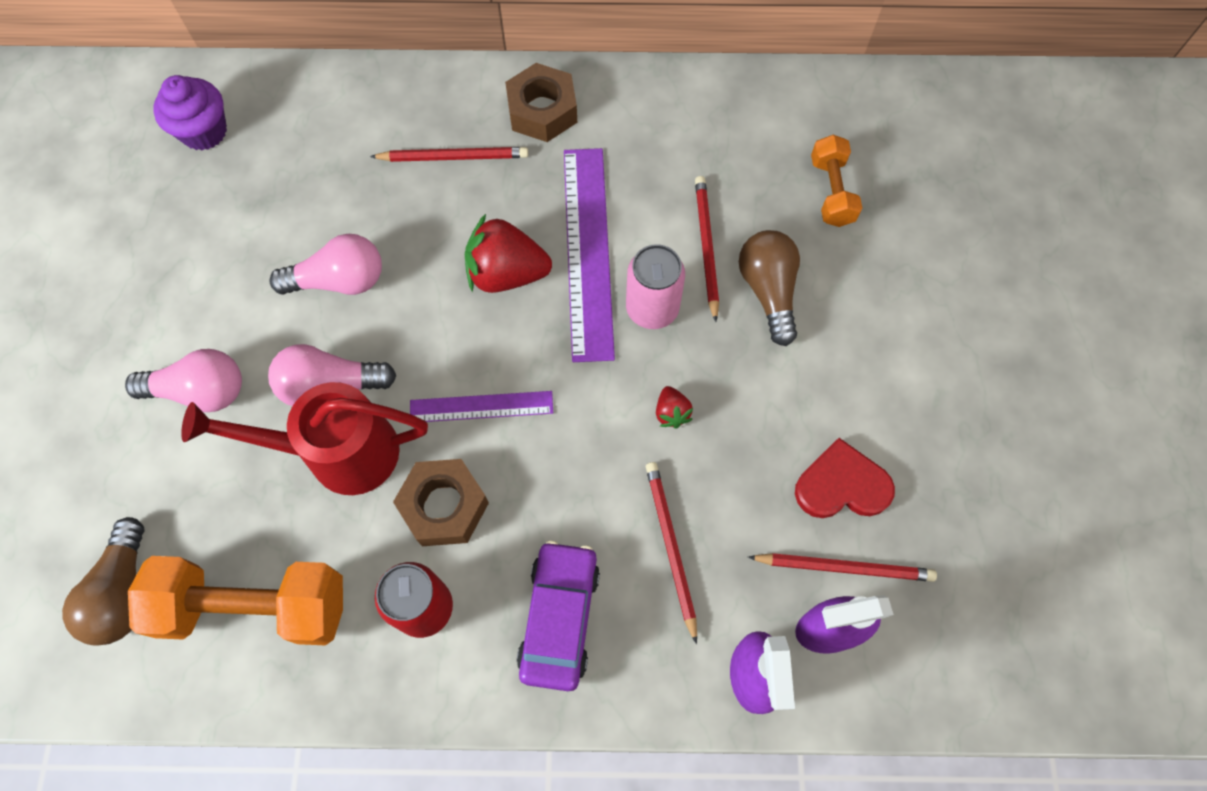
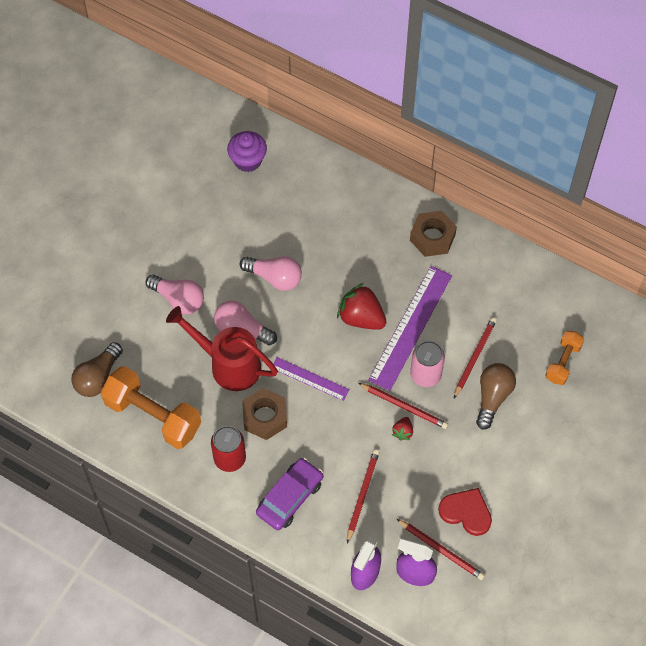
camera: 30 degrees right, 5 degrees down
(453, 157) = (370, 240): red pencil -> red pencil (404, 406)

